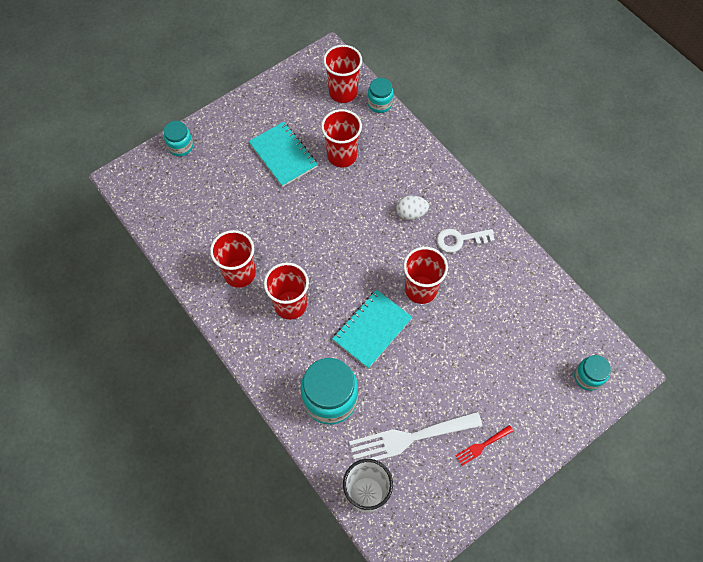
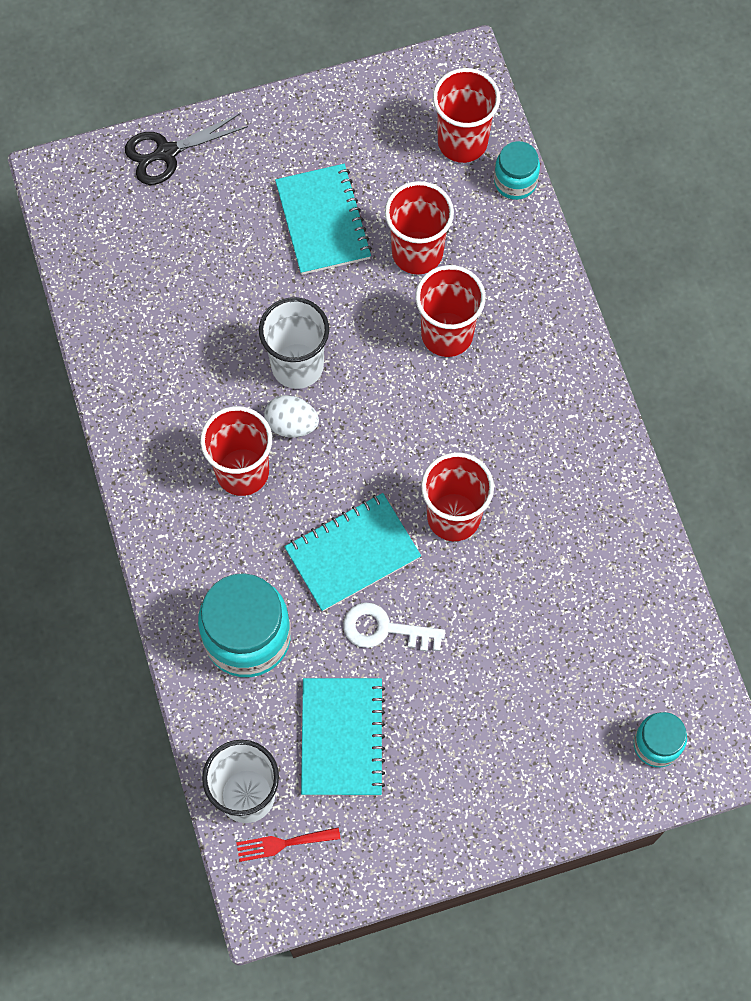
camera: 20 degrees right, 5 degrees up
(181, 146) = (166, 153): turquoise jar -> black scissors
(239, 273) = (183, 395): red cup -> red cup (447, 334)
(299, 236) = (297, 366): none -> white cup
(409, 438) = (342, 737): white fork -> turquoise notebook
(411, 213) = (489, 387): white egg -> white egg (291, 424)
(460, 240) = (549, 457): white key -> white key (384, 629)
(482, 446) = (447, 788): red fork -> red fork (283, 843)

